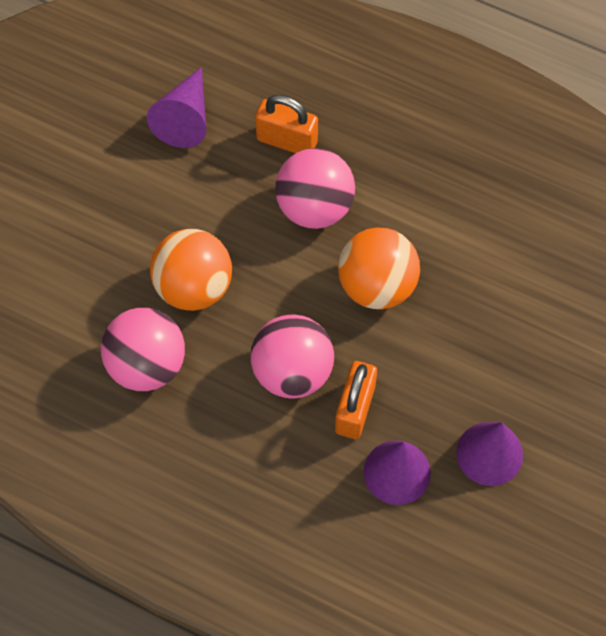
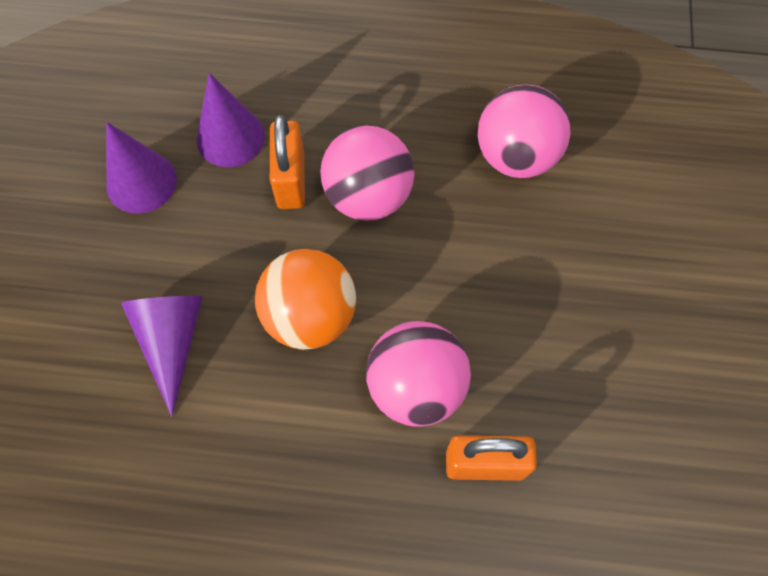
camera: 160 degrees right, 0 degrees up
(185, 118) = (624, 450): purple cone -> purple cone (172, 341)
(193, 286) = (509, 248): orange ball -> none

